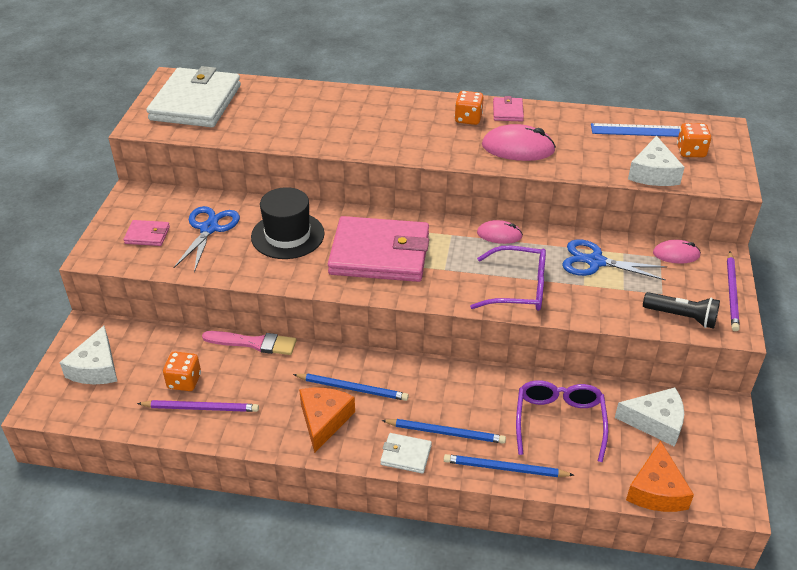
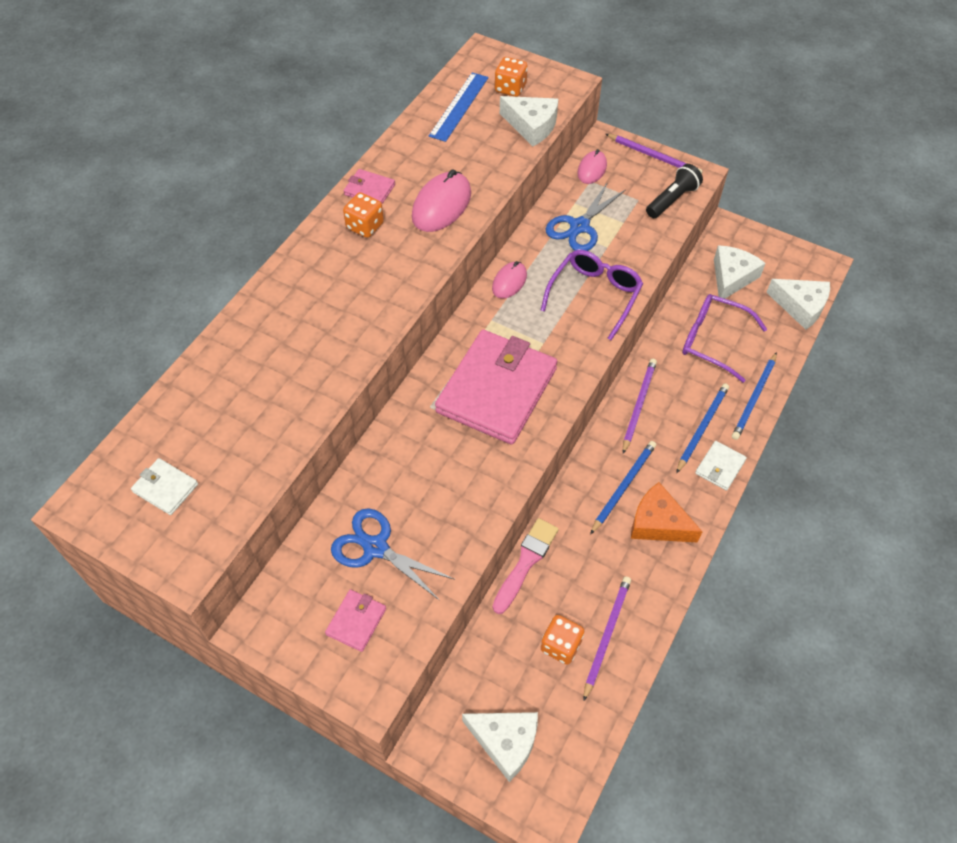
camera: 70 degrees left, 15 degrees up
(195, 102) = (165, 488): white wallet -> white wallet, size x0.42
(287, 235) = (426, 468): black hat -> none
(447, 381) = (638, 405): none -> purple pencil
(656, 490) = (800, 306): orange cheese -> white cheese

